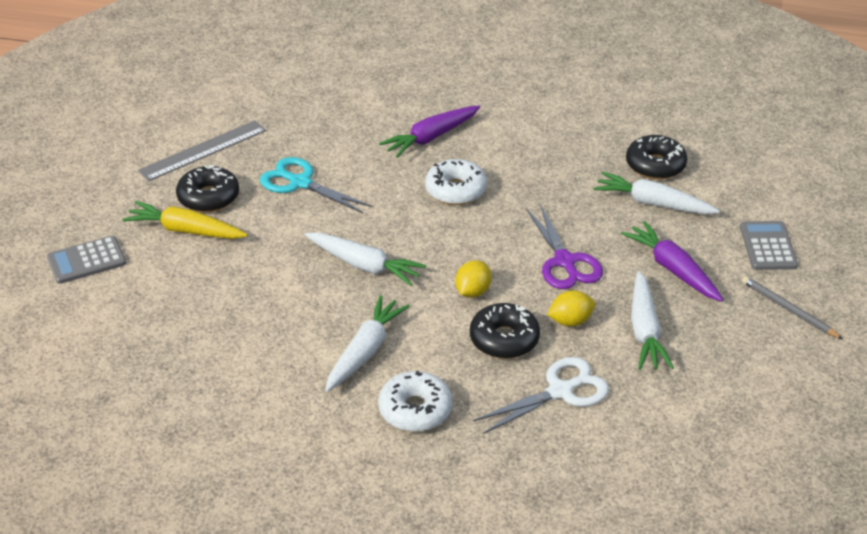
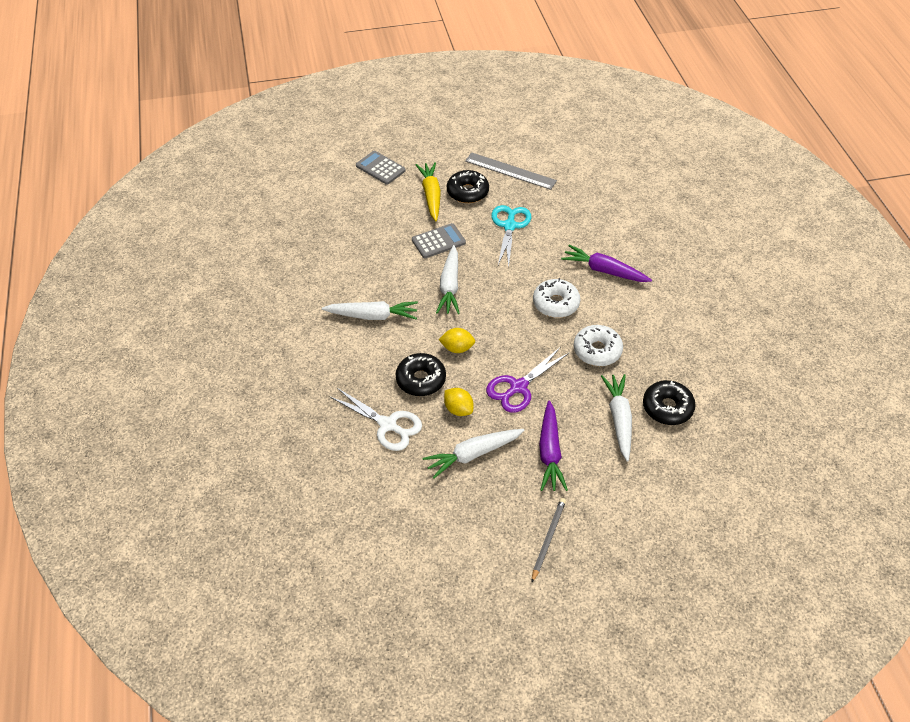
camera: 65 degrees right, 10 degrees up
(415, 410) = (335, 357): white donut -> white donut (597, 350)
(672, 269) = (550, 452): purple carrot -> purple carrot turned 150 degrees clockwise
(768, 246) = (616, 507): grey calculator -> grey calculator (438, 241)

